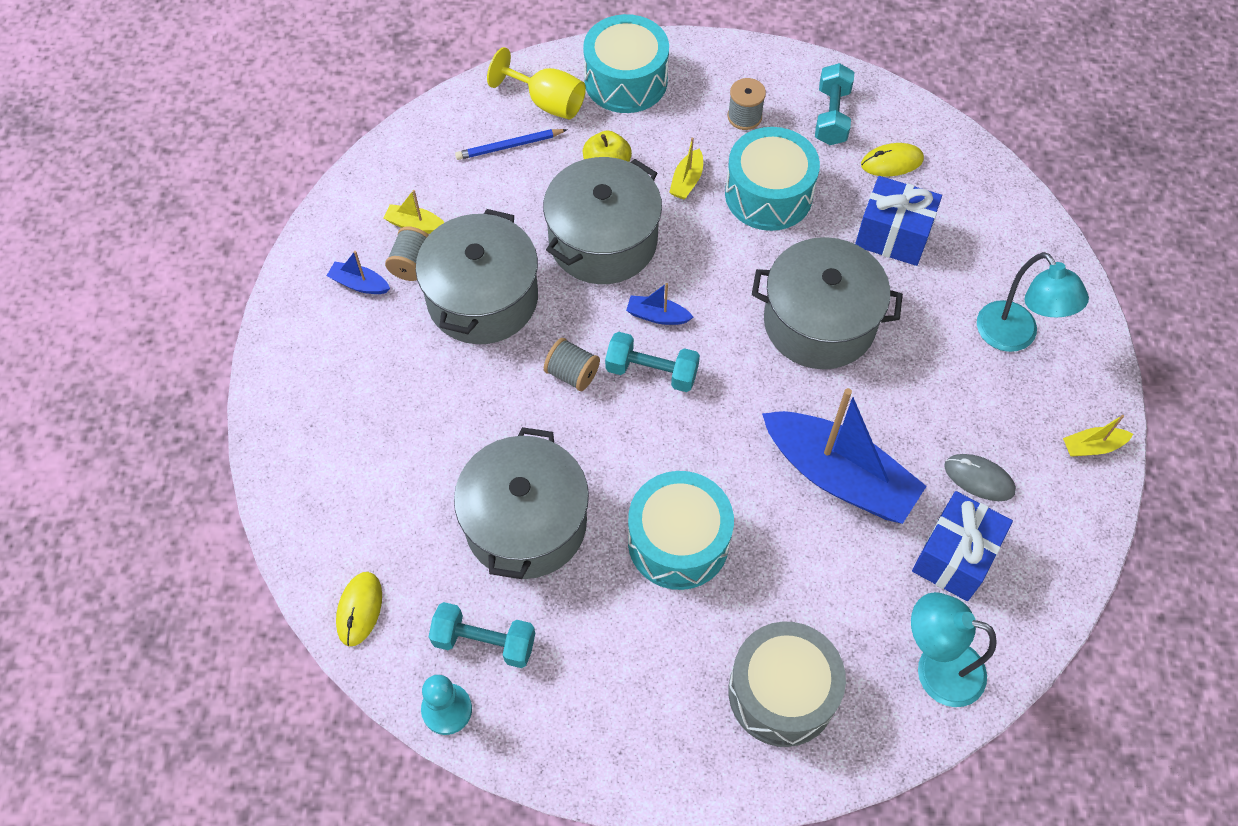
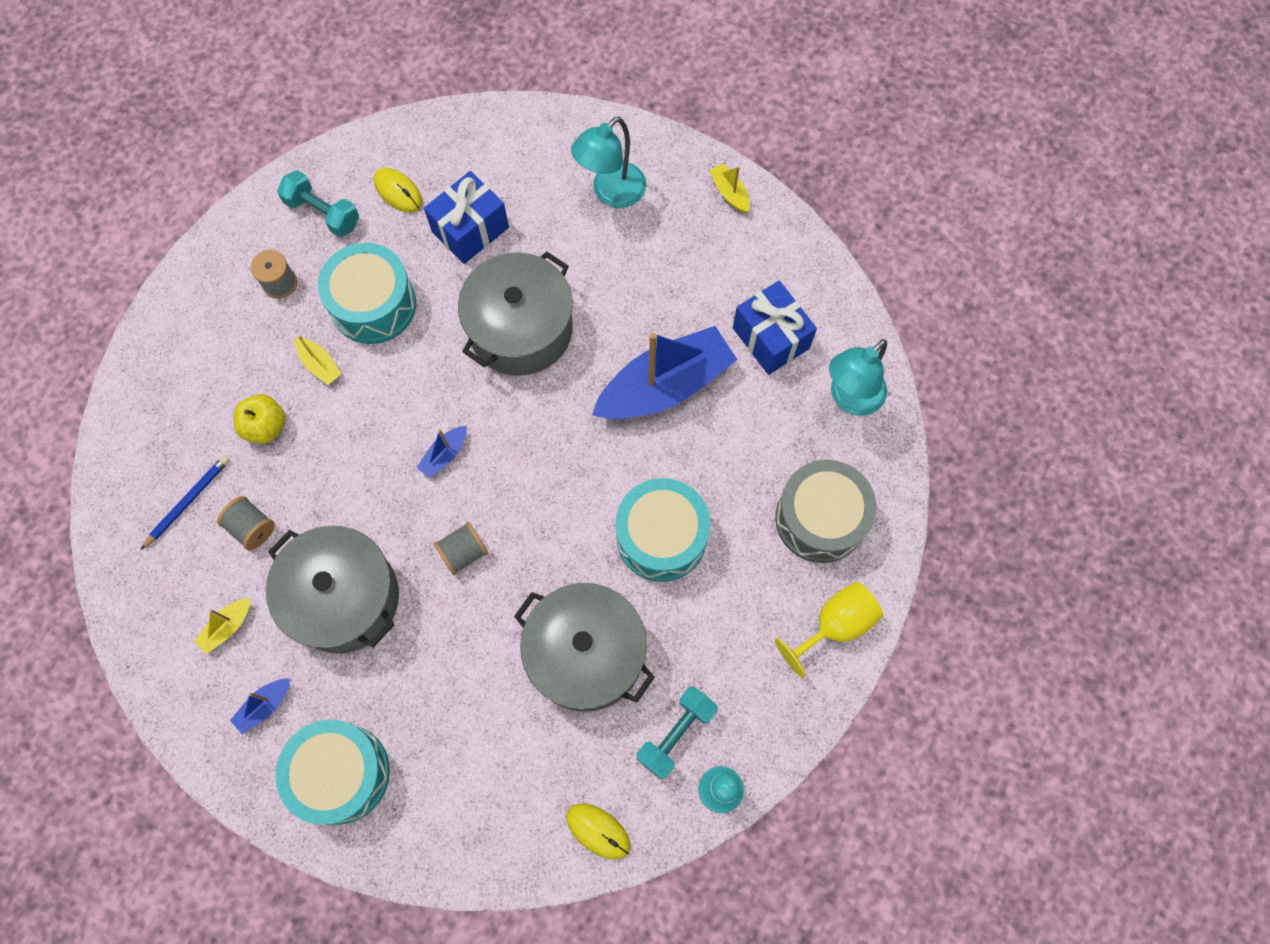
camera: 65 degrees left, 10 degrees up
(412, 264) = (270, 647): grey spool -> grey spool (252, 528)
(509, 146) = (188, 502): blue pencil -> blue pencil turned 150 degrees counterclockwise
(547, 102) = (157, 446): yellow goblet -> yellow goblet (834, 625)
(603, 241) = (342, 465): grey pot -> none
(626, 80) = (176, 364): turquoise drum -> turquoise drum (341, 773)
(651, 372) = (496, 485): turquoise dumbbell -> none
(892, 162) = (398, 191): yellow mouse -> yellow mouse turned 60 degrees counterclockwise
(979, 479) = (717, 286): grey mouse -> none
(1014, 337) = (611, 193): turquoise lamp -> turquoise lamp turned 135 degrees clockwise
(1092, 446) = (730, 193): yellow boat -> yellow boat turned 135 degrees clockwise

